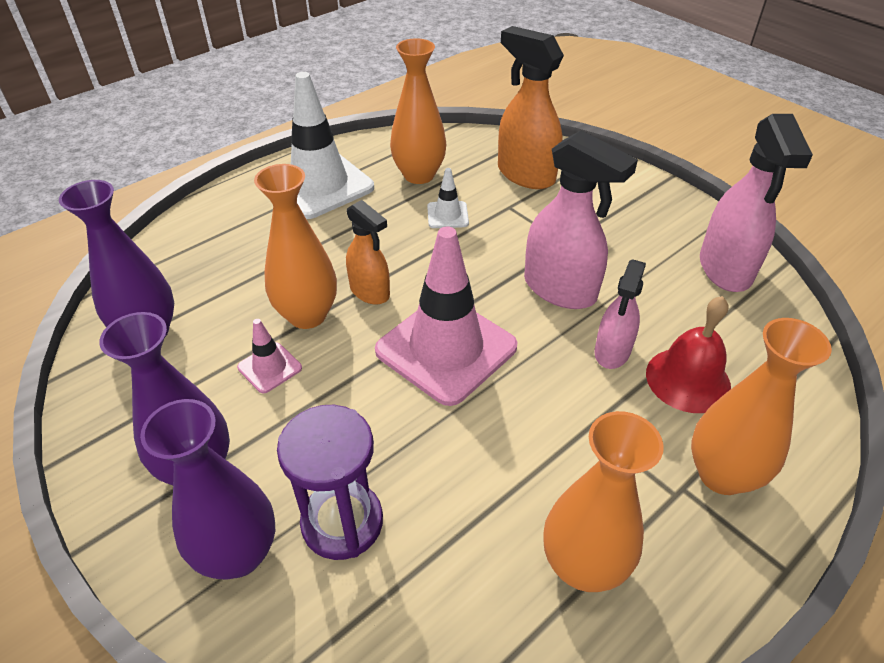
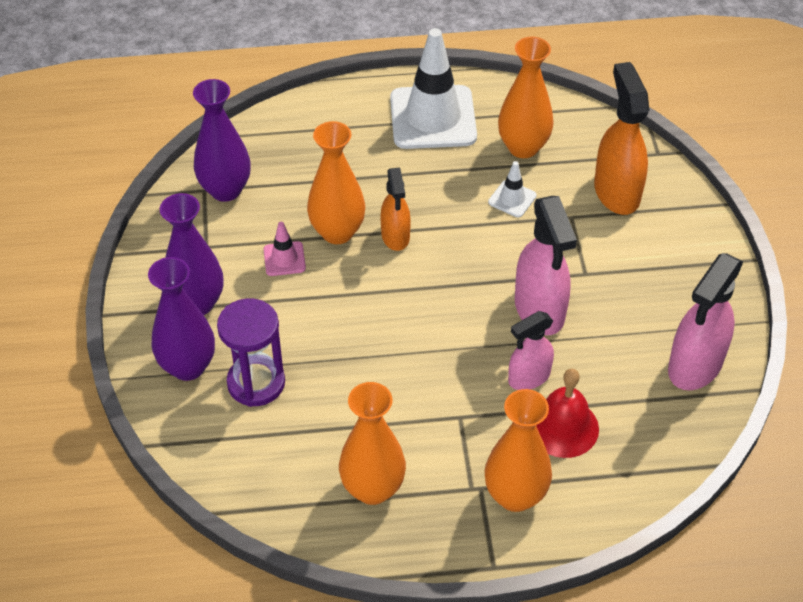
camera: 35 degrees right, 5 degrees up
(446, 349) = (412, 309): pink traffic cone -> none

